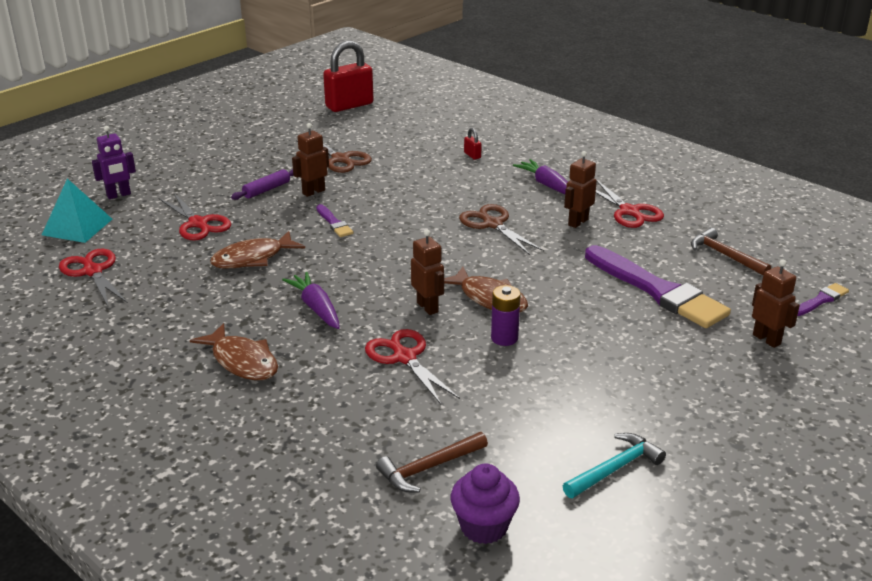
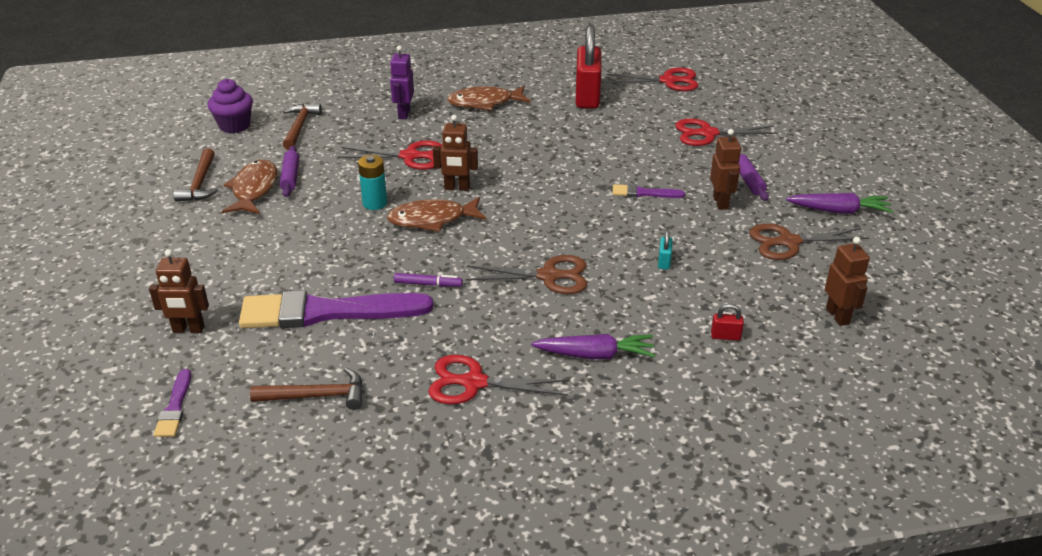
camera: 125 degrees right, 5 degrees up
(77, 227) = (751, 88): turquoise pyramid -> none
(119, 195) = (799, 113): purple robot -> purple robot (404, 114)
(252, 258) = (620, 141): brown fish -> brown fish (254, 189)
(316, 308) = (515, 144): purple carrot -> purple carrot (839, 211)
(349, 105) = (961, 304): red padlock -> red padlock (587, 97)
(419, 191) = (664, 262): none -> turquoise padlock
(504, 338) = (375, 203): purple battery -> turquoise battery
(527, 412) = (290, 177): none -> purple rolling pin
(568, 265) = (428, 284): none -> purple marker
(577, 222) = (493, 332): brown robot -> brown robot (838, 316)
(615, 468) = (200, 183): turquoise hammer -> brown hammer

